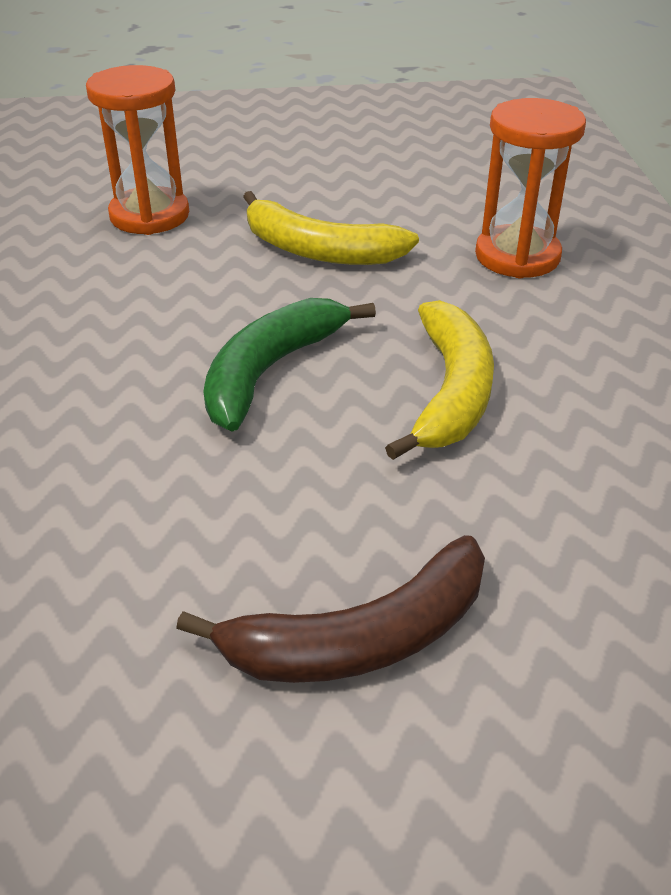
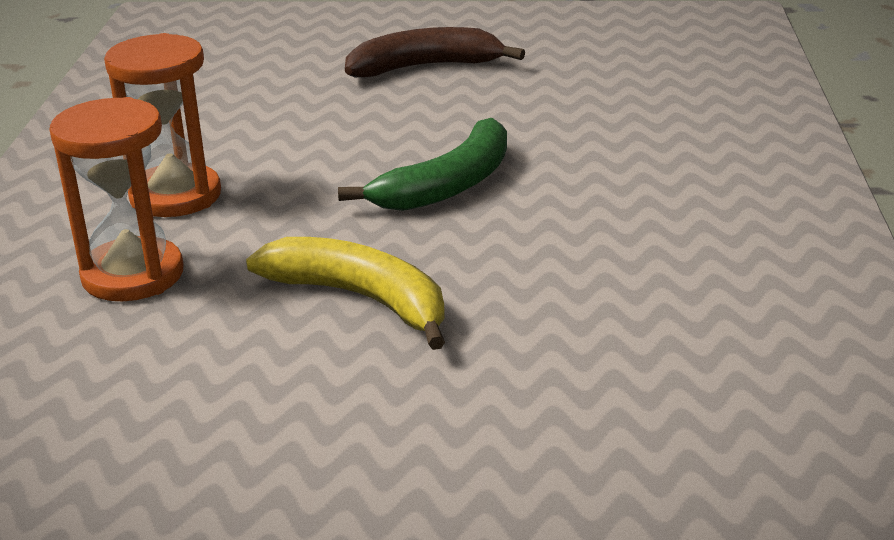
camera: 170 degrees left, 10 degrees down
(149, 215) = (581, 370): orange hourglass -> orange hourglass (175, 196)
(451, 392) = (300, 162): yellow banana -> none

